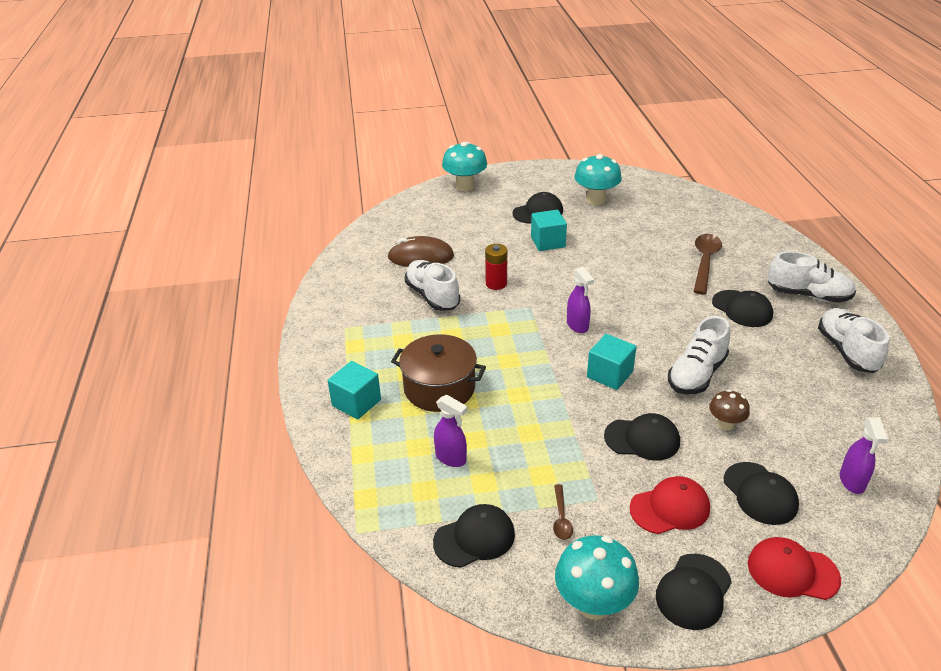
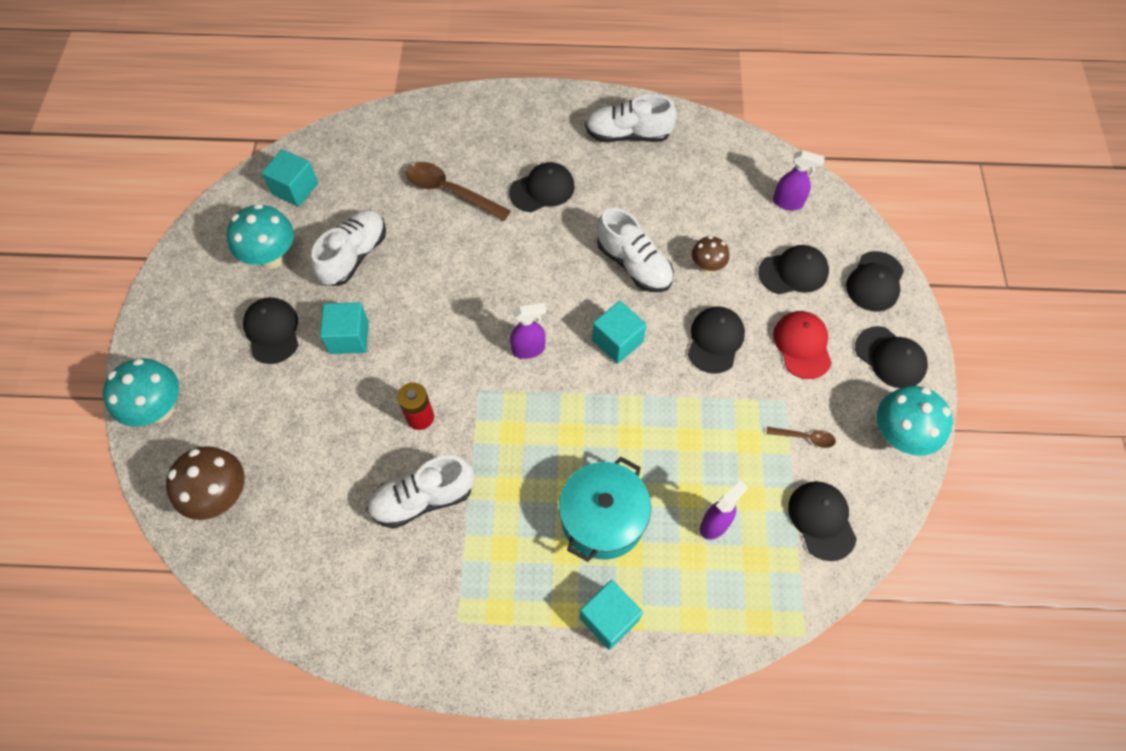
camera: 80 degrees left, 25 degrees up
(413, 219) = (221, 496): none -> brown mushroom
(421, 257) = (326, 500): brown mouse -> none
(439, 388) = (603, 518): brown pot -> turquoise pot
(658, 197) = (295, 189): none -> turquoise cube
(792, 571) = (875, 282): red cap -> black cap
(808, 295) = (536, 127): white shoe -> white shoe (354, 256)

